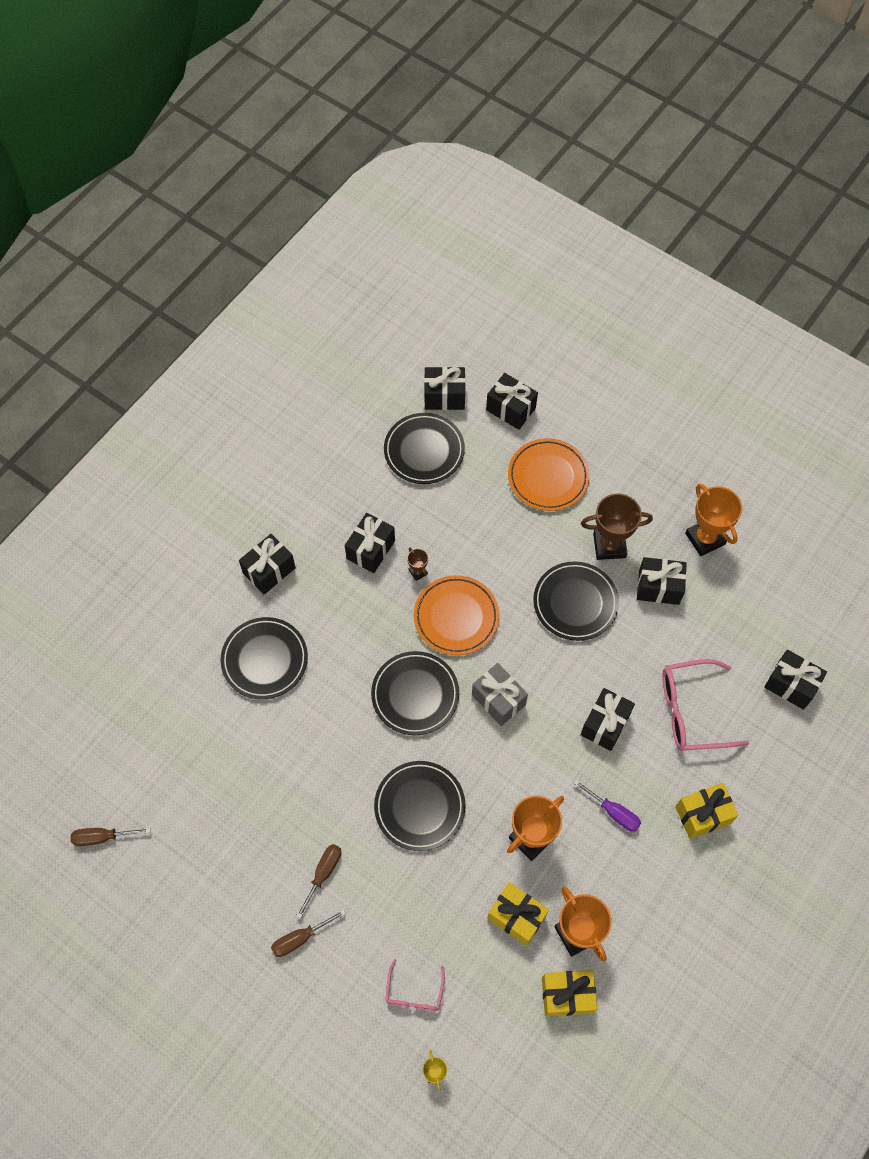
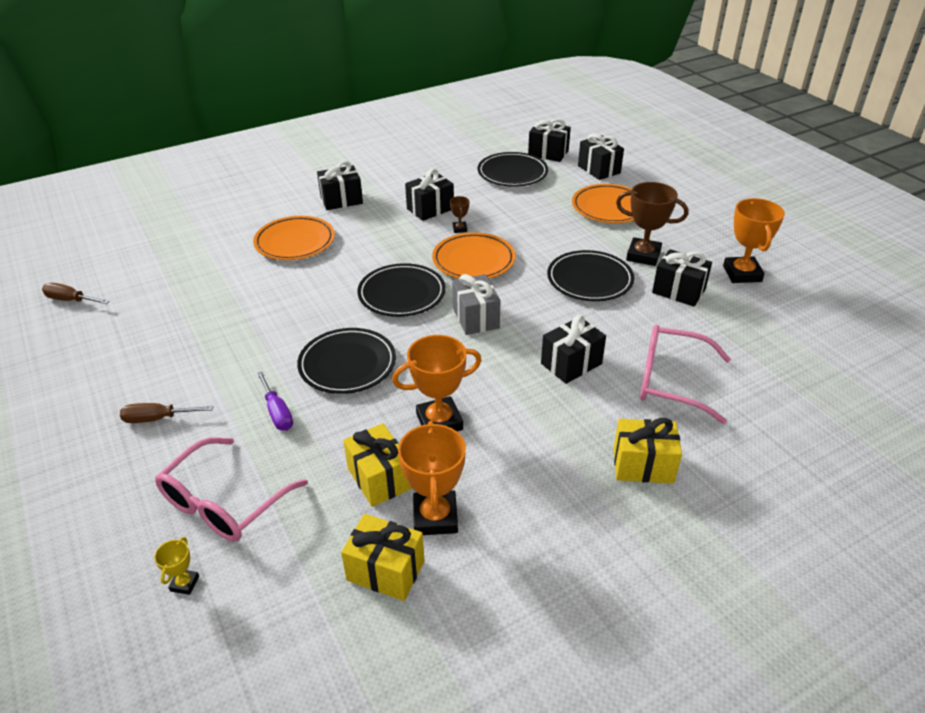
camera: 25 degrees right, 25 degrees down
(265, 660) = (295, 242): black plate -> orange plate
(323, 874) = (221, 381): brown screwdriver -> none
(414, 992) = (224, 502): pink glasses -> pink glasses, size x1.79
(613, 812) = (540, 430): purple screwdriver -> purple screwdriver (277, 412)
(791, 685) = (796, 394): black gift -> none

